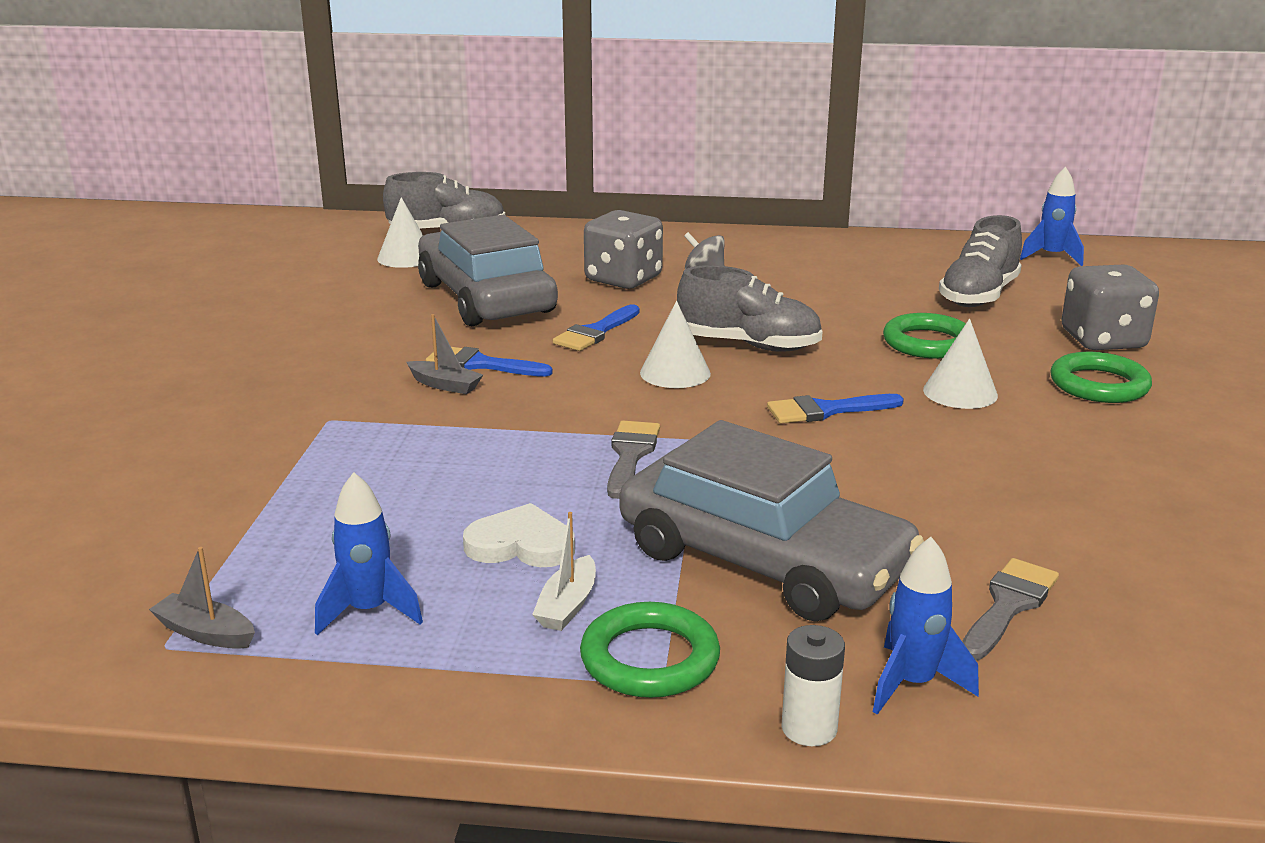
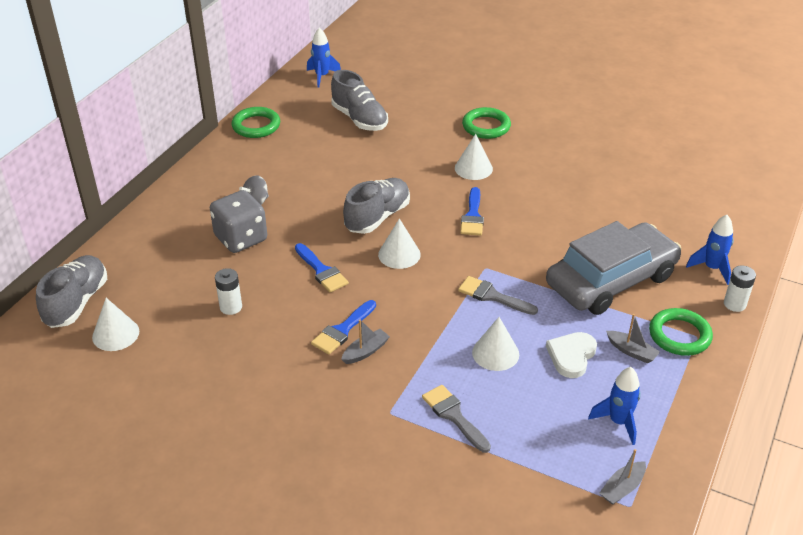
camera: 70 degrees left, 15 degrees up
(486, 298) = (231, 307): grey car -> white battery
(491, 476) = (495, 353): none -> white cone
(567, 605) = (631, 351): white boat -> grey boat
(927, 343) = (410, 157): green ring -> green ring (256, 126)
(1008, 605) = (665, 225): grey brush -> grey brush (453, 416)
(1103, 340) = (438, 105): grey dice -> none

